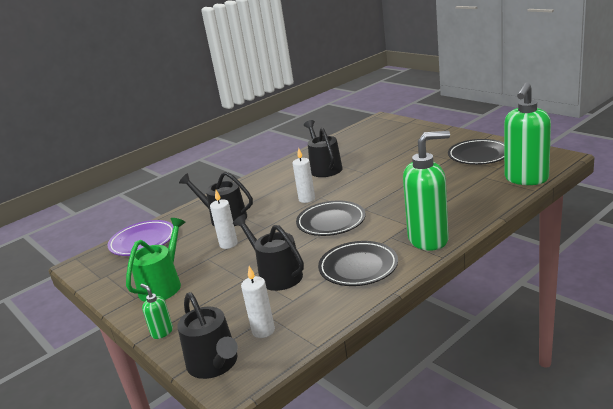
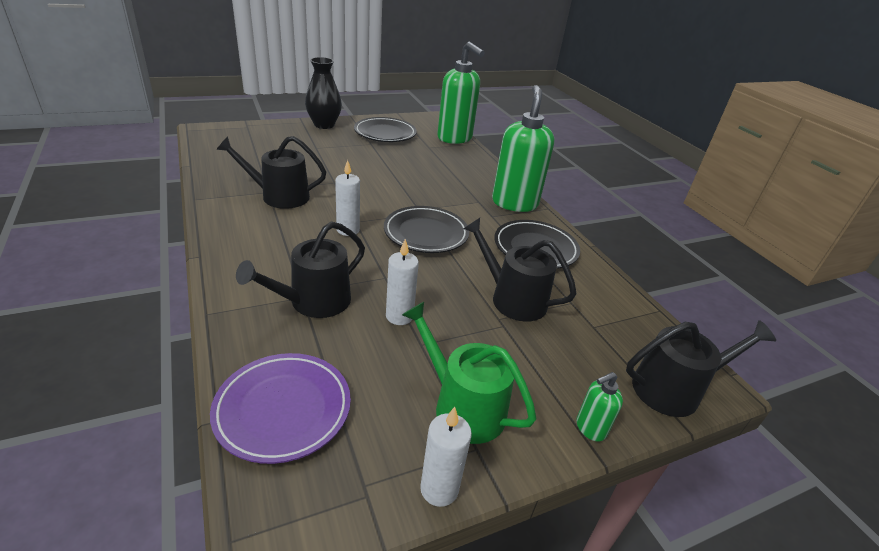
camera: 80 degrees left, 10 degrees up
(263, 331) = (621, 337): white candle -> white candle (439, 489)
(276, 275) = (513, 299): black watering can -> black watering can turned 60 degrees clockwise
(453, 135) = (324, 125): none -> black vase

